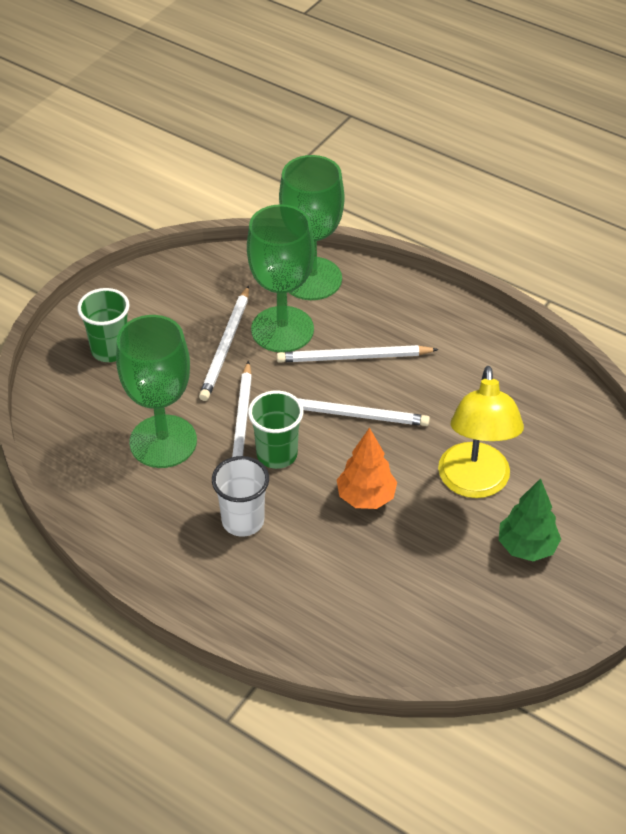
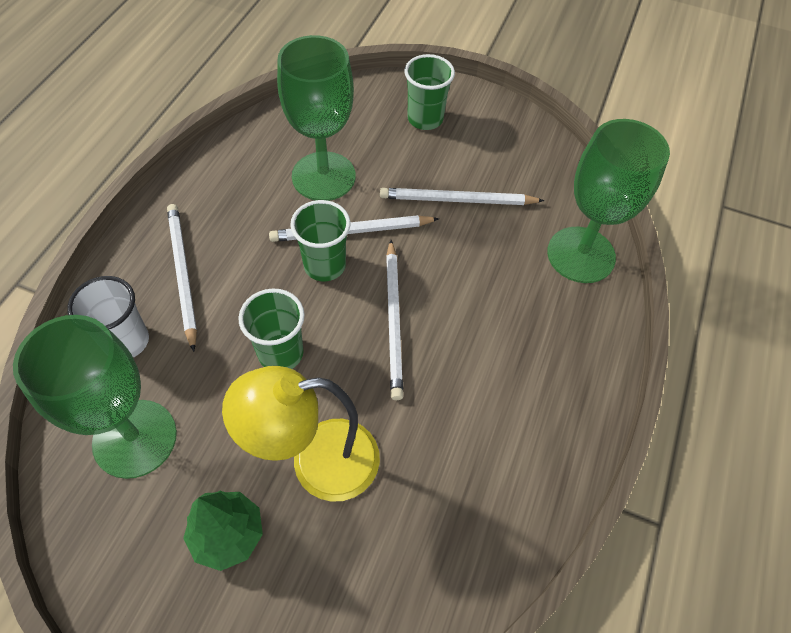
camera: 75 degrees right, 10 degrees up
(243, 521) = (236, 253): white cup -> white cup (126, 341)
(282, 329) = (496, 241): green goblet -> green goblet (135, 438)
(353, 357) = (477, 311): white pencil -> white pencil (182, 274)
(366, 497) = (281, 353): orange tree -> green cup

